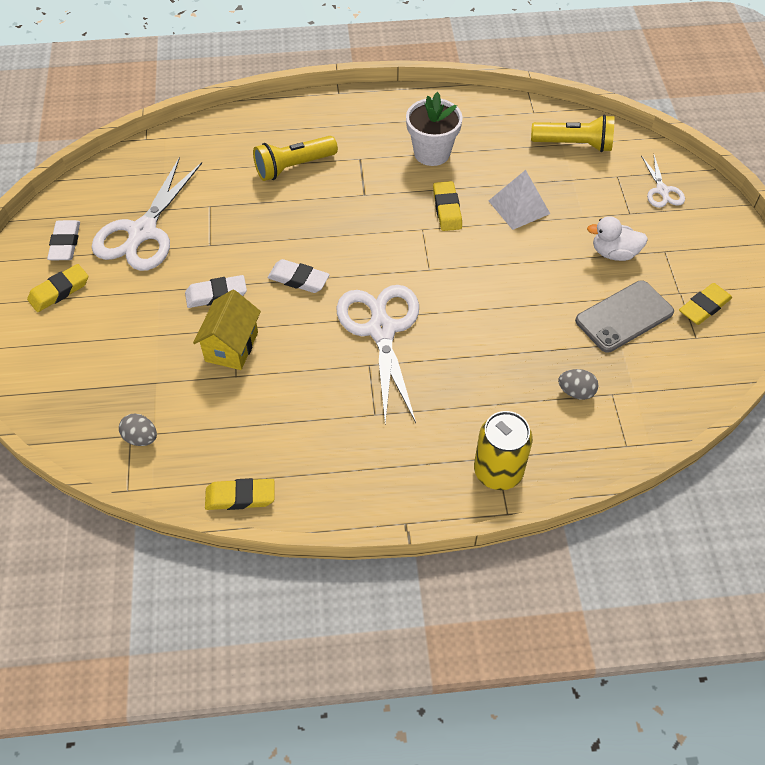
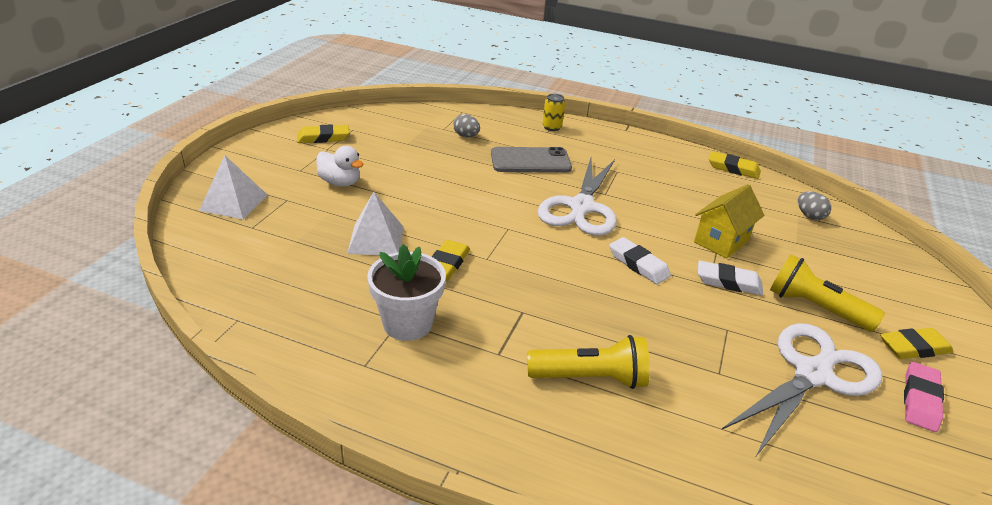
camera: 155 degrees left, 20 degrees down
(65, 243) = (920, 400): white eraser -> pink eraser
(498, 471) = (552, 127): yellow can -> yellow can, size x0.57
(574, 144) = (248, 268): yellow flashlight -> yellow flashlight (815, 307)
(624, 317) = (385, 152): grey phone -> grey phone (530, 161)
(662, 191) = (234, 202): white scissors -> white pyramid

